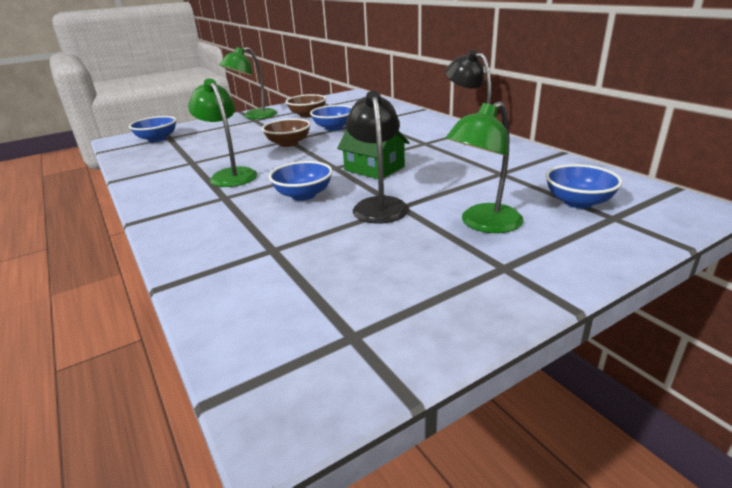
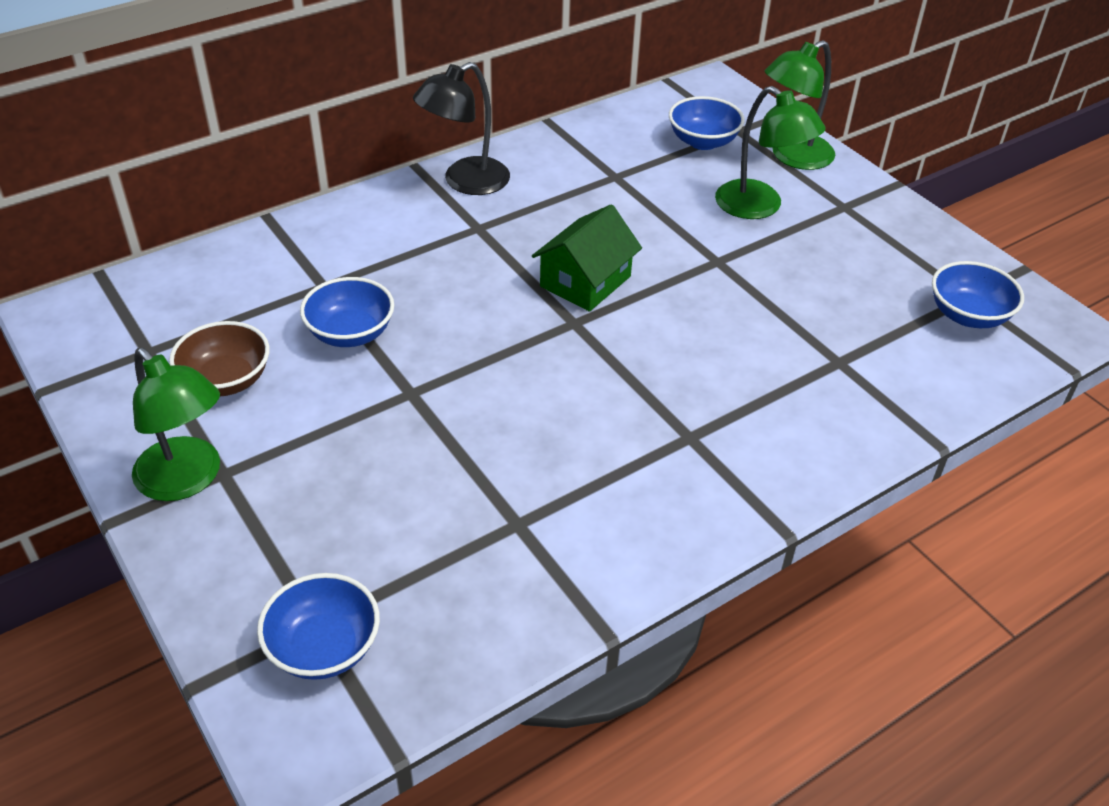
camera: 95 degrees left, 15 degrees up
(230, 175) = (593, 448): green lamp -> green lamp (792, 157)
(288, 143) = (435, 390): brown bowl -> none
(303, 195) = (682, 349): blue bowl -> blue bowl (968, 315)
(378, 205) = (714, 279): black lamp -> none

